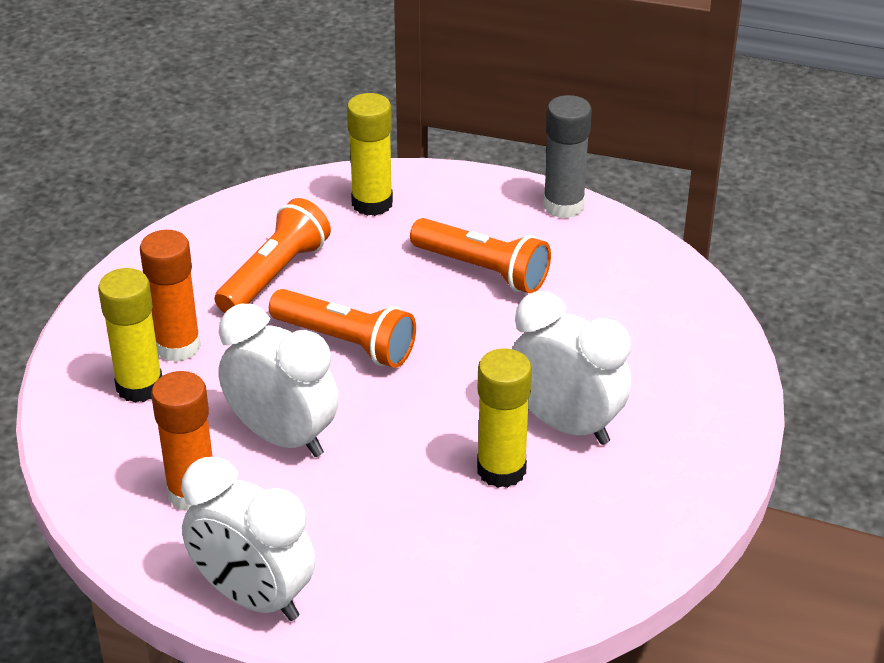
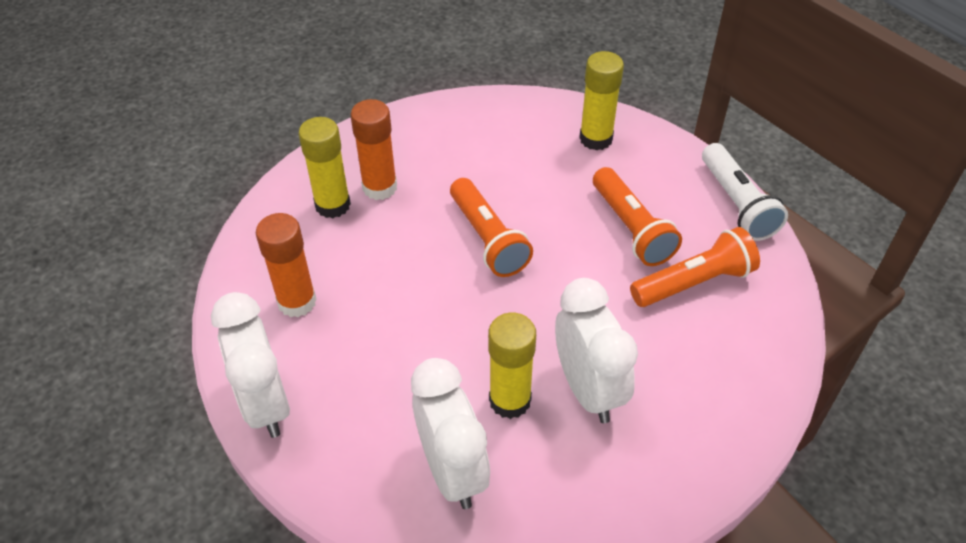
camera: 35 degrees right, 10 degrees up
(274, 275) = (484, 164): orange flashlight -> orange flashlight (694, 282)
(282, 437) = (386, 290): white clock -> white clock (452, 470)
(563, 206) = (737, 204): grey glue stick -> white flashlight

